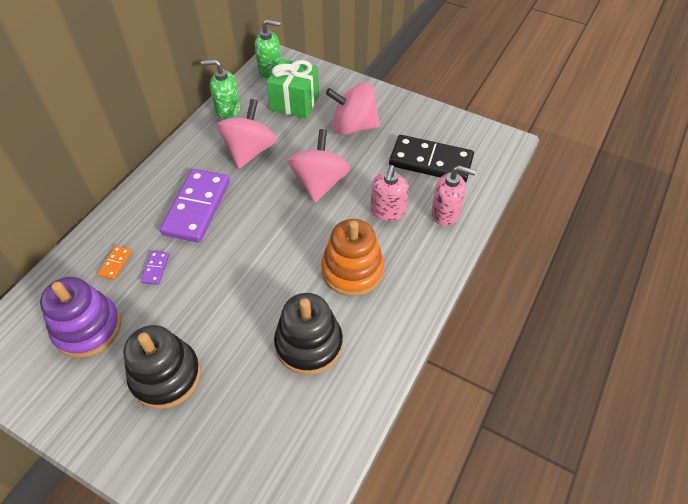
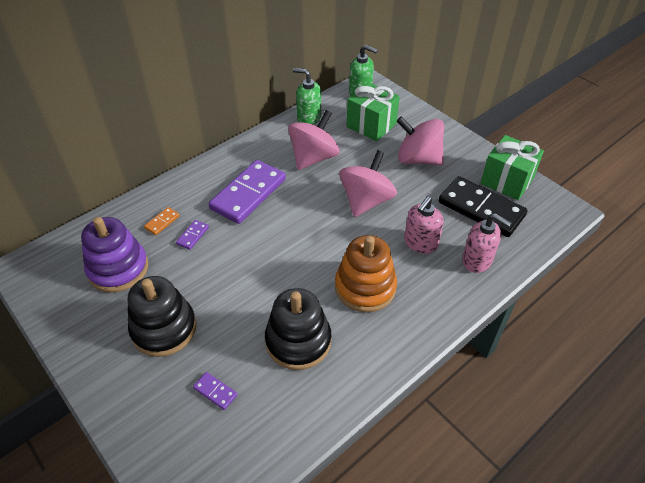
camera: 20 degrees right, 5 degrees down
(246, 422) = (215, 391): none -> purple domino
(444, 127) = (507, 181): none -> green gift

